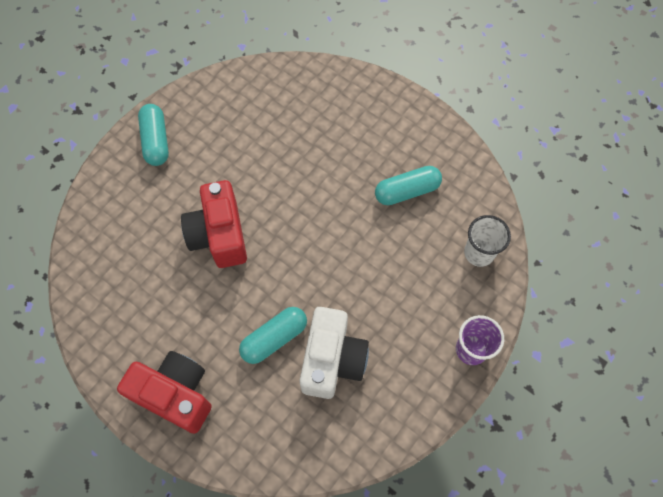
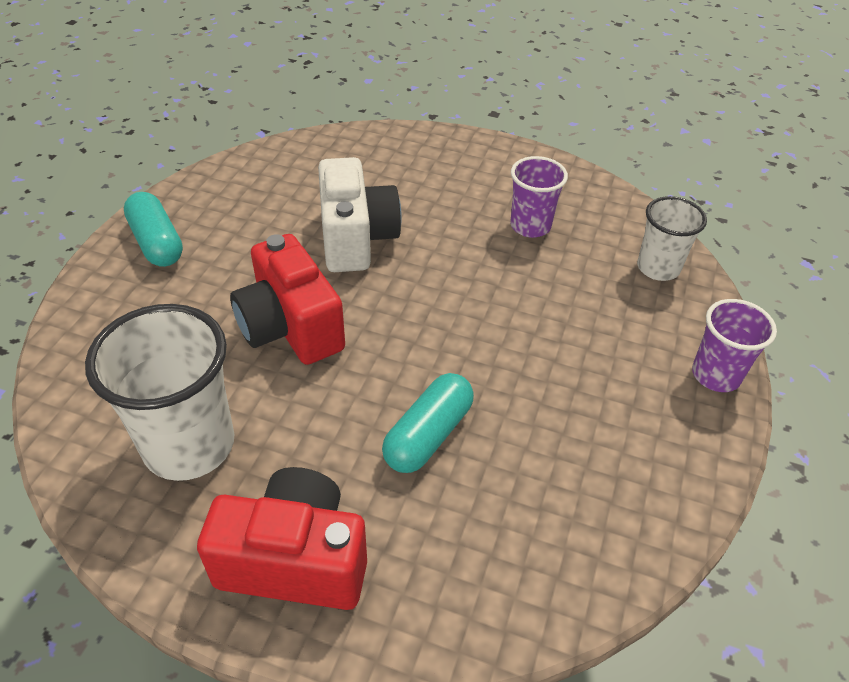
camera: 20 degrees left, 20 degrees down
(139, 304) = (189, 445): none -> white cup
(332, 360) = (530, 439): white camera -> white camera (356, 238)
(407, 191) = (530, 226): turquoise capsule -> purple cup

